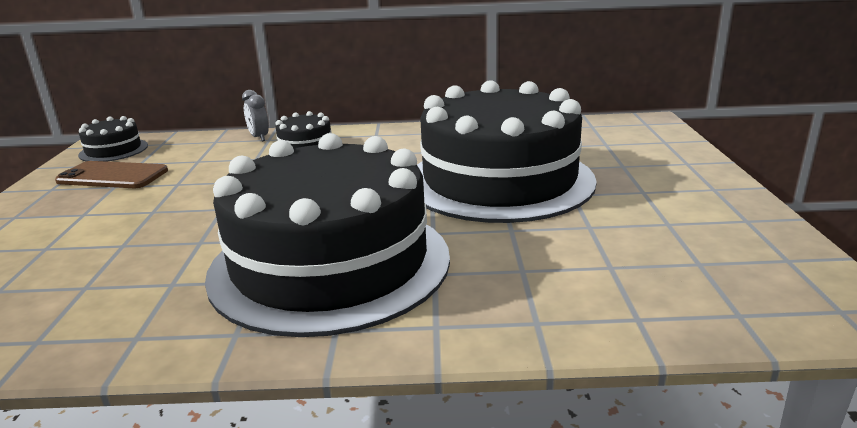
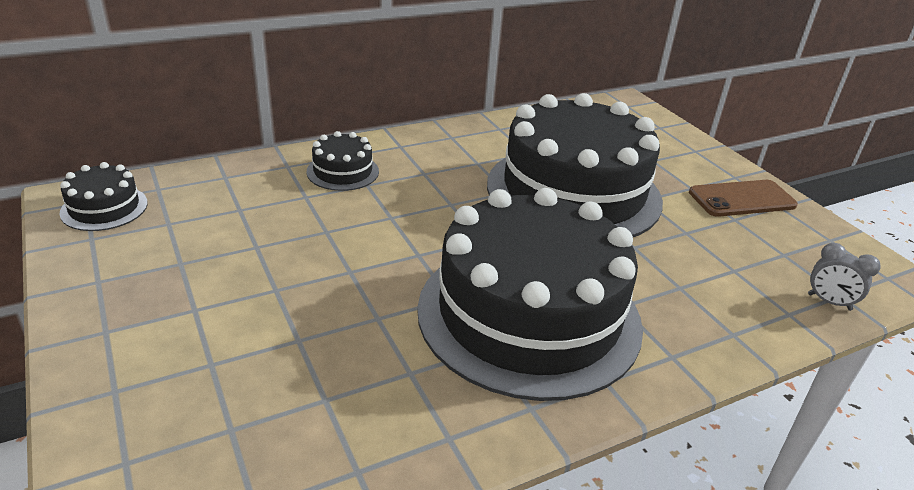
camera: 30 degrees left, 10 degrees up
(112, 176) = (158, 248): brown phone -> brown phone (742, 199)
(259, 138) = (273, 165): grey clock -> grey clock (829, 302)

